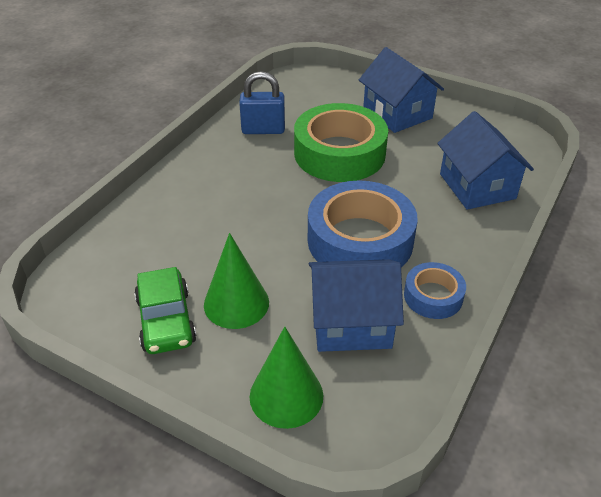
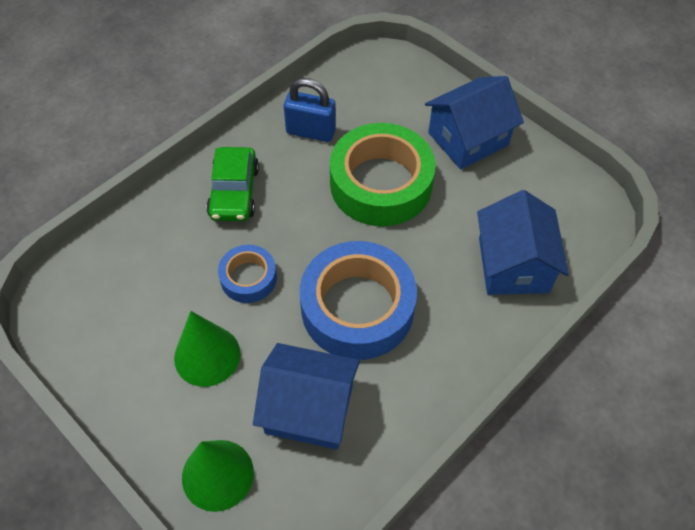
camera: 15 degrees right, 15 degrees up
(166, 320) = (135, 359): green car -> green car (234, 192)
(397, 113) = (468, 139): blue house -> blue house turned 75 degrees clockwise
(433, 296) = (404, 398): blue tape -> blue tape (248, 278)

